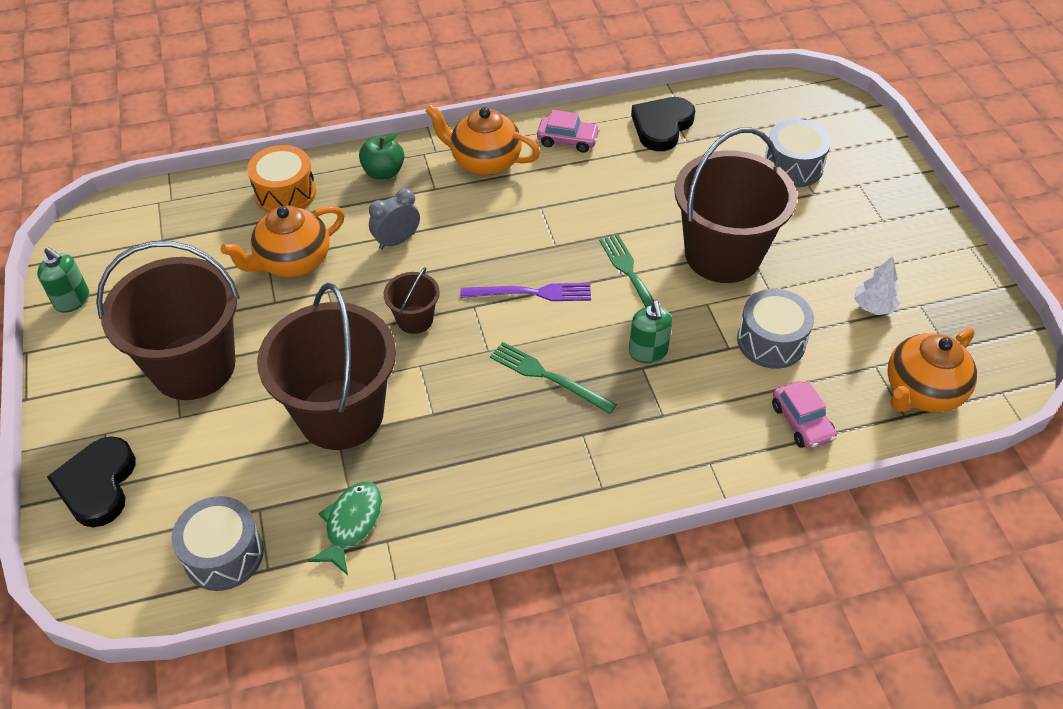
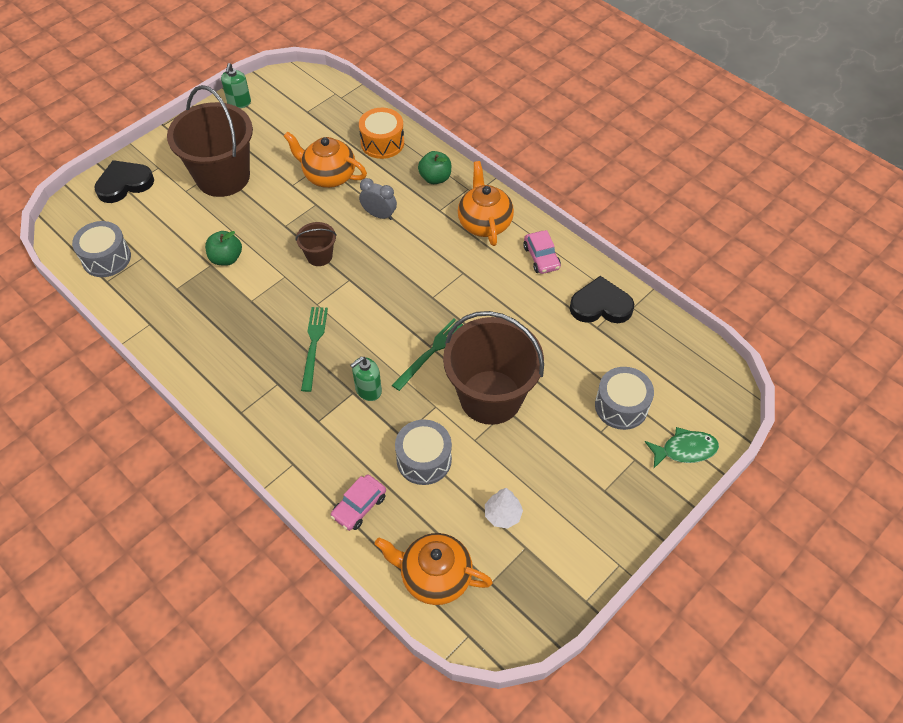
camera: 60 degrees right, 5 degrees up
(341, 414) = (226, 258): brown bucket -> green apple
(351, 524) = (152, 302): green fish -> green fish (685, 450)
(531, 293) = (380, 303): purple fork -> none

